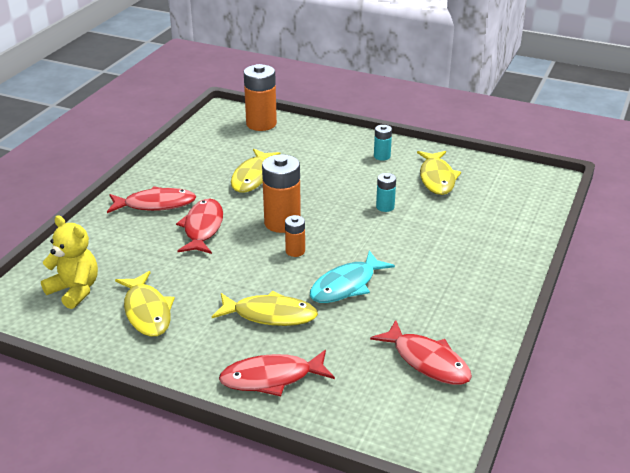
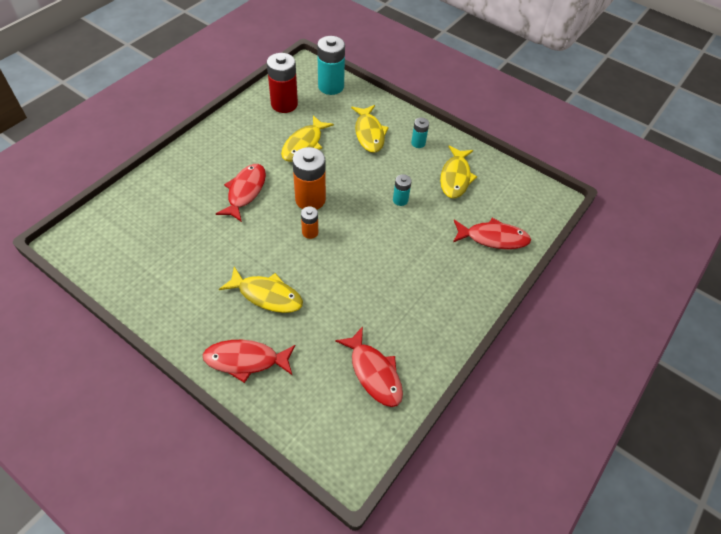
camera: 10 degrees right, 20 degrees up
(75, 290) = (127, 235): yellow teddy bear -> none
(147, 311) = (174, 269): yellow fish -> yellow fish (369, 133)
(155, 204) = (217, 158): red fish -> red fish (493, 238)
(214, 146) = (284, 104): none -> red battery
(261, 124) = (331, 86): orange battery -> turquoise battery
(346, 285) = (338, 278): turquoise fish -> none

